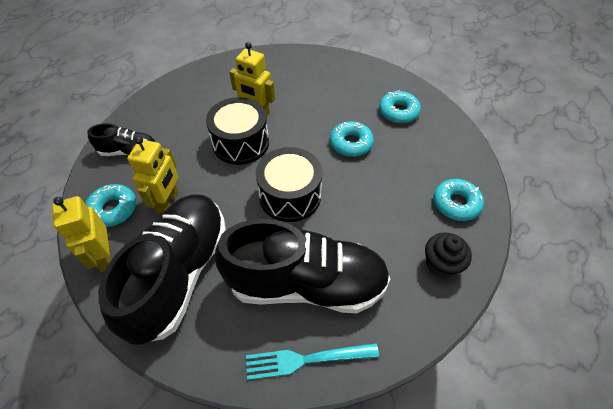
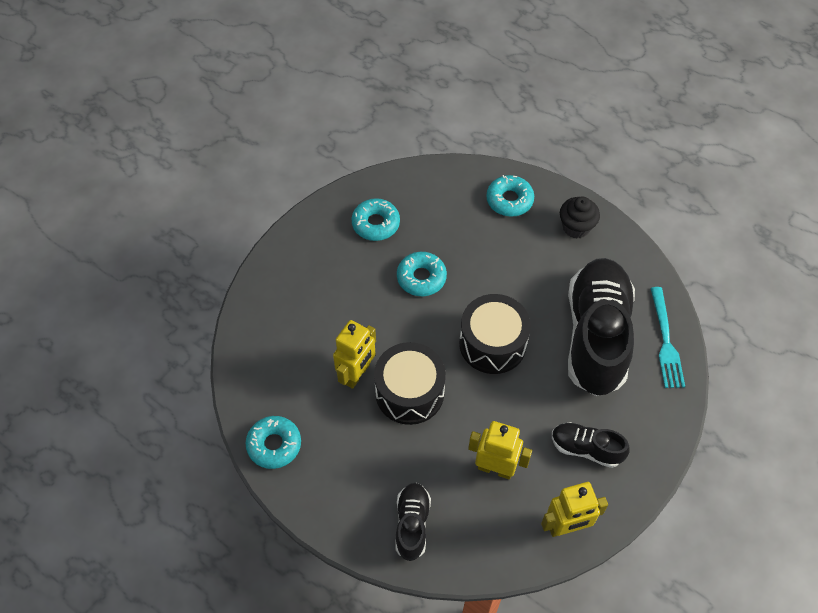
camera: 85 degrees left, 5 degrees up
(113, 209) = (503, 528): turquoise donut -> turquoise donut (274, 445)
(179, 274) = (586, 448): black shoe -> black shoe, size x0.47

